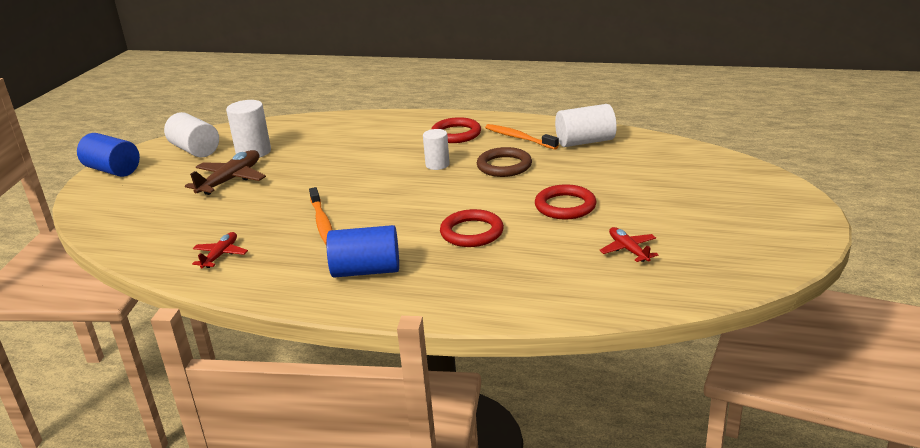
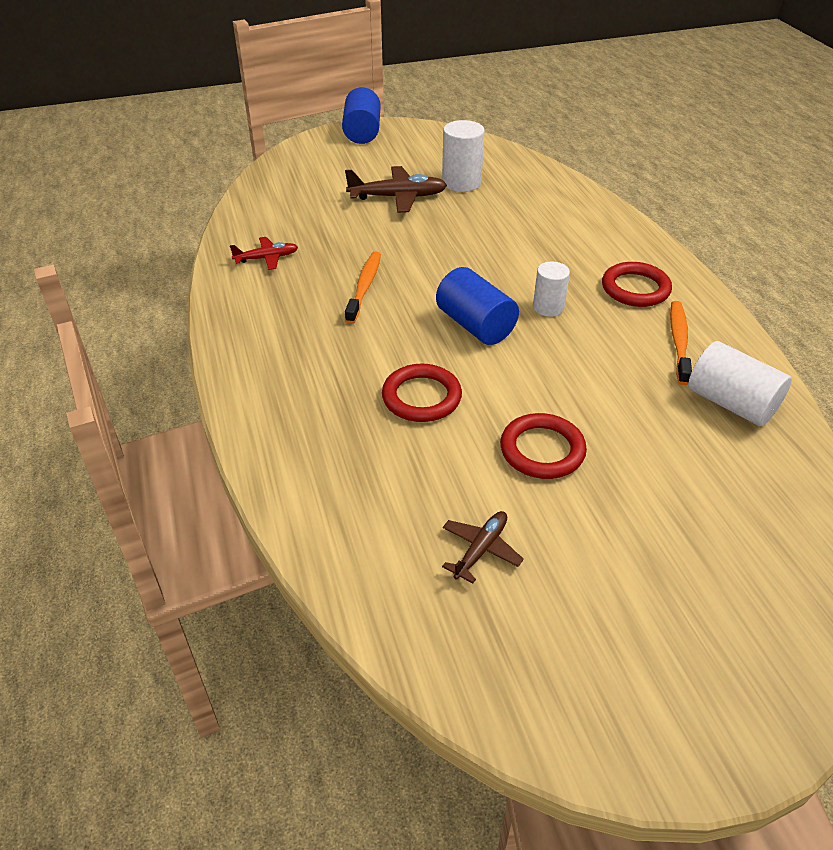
camera: 55 degrees right, 15 degrees up
(195, 150) = (435, 151): white cylinder -> none
(322, 222) = (364, 287): orange toothbrush -> orange toothbrush turned 150 degrees clockwise
(366, 271) = (296, 356): blue cylinder -> blue cylinder (475, 325)
(504, 166) = (594, 359): brown ring -> none
(628, 250) = (480, 550): red plane -> brown plane

